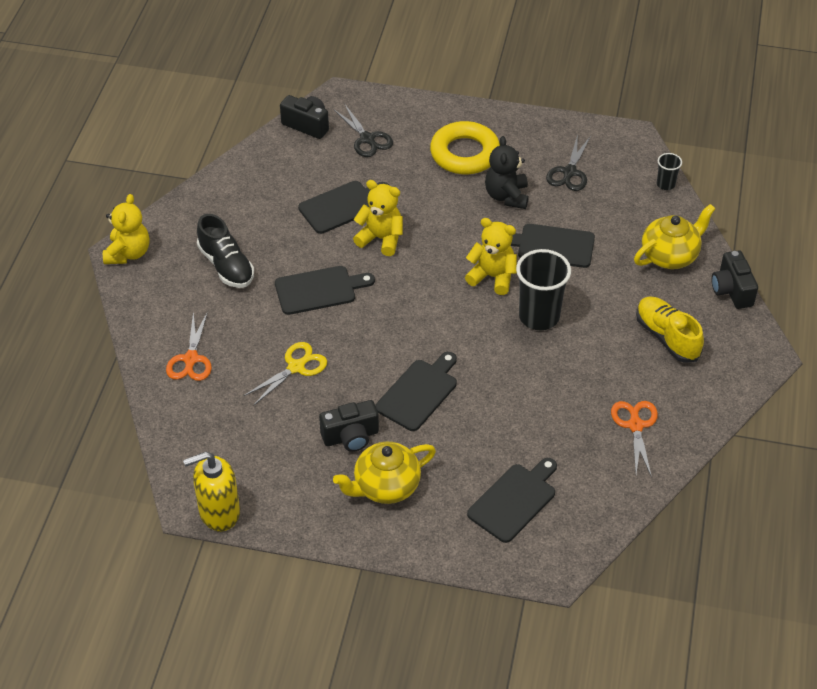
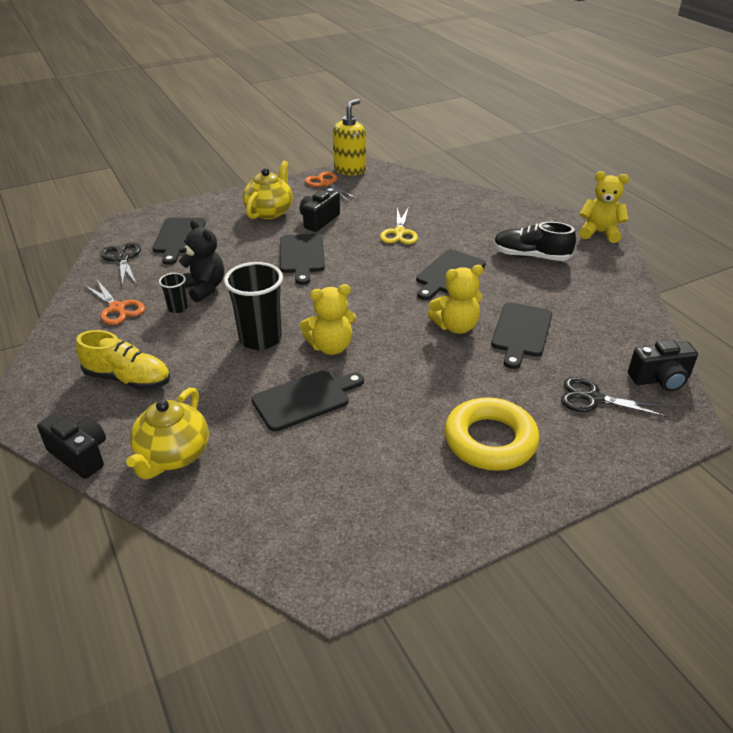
camera: 140 degrees right, 10 degrees down
(128, 253) = (599, 233): yellow teddy bear -> yellow teddy bear turned 135 degrees clockwise
(191, 359) = (466, 209): orange scissors -> orange scissors (326, 184)
(506, 196) = (397, 421): black teddy bear -> black teddy bear (204, 288)
(569, 172) = (362, 487): black scissors -> black scissors (122, 258)
(665, 184) = (236, 542): black cup -> black cup (177, 308)

